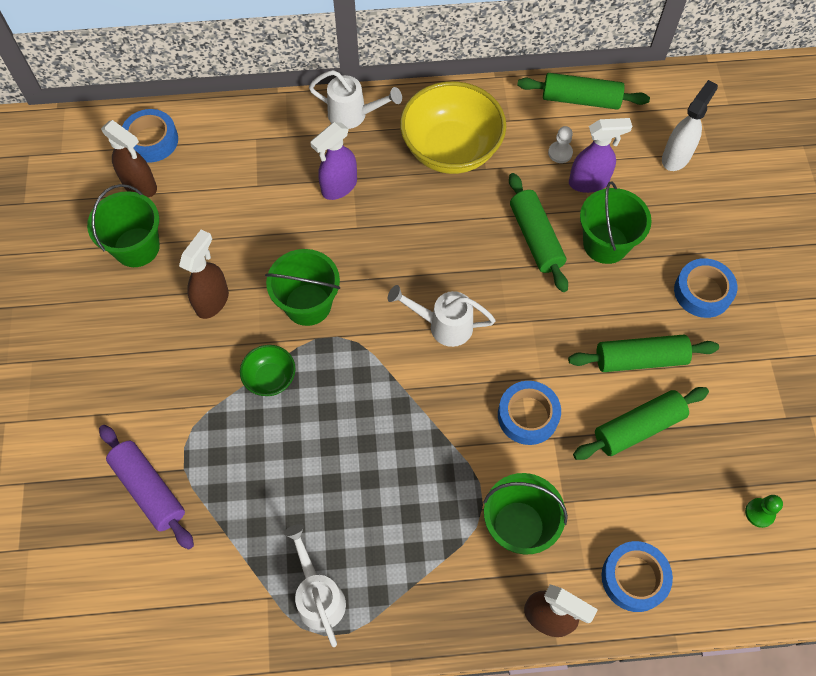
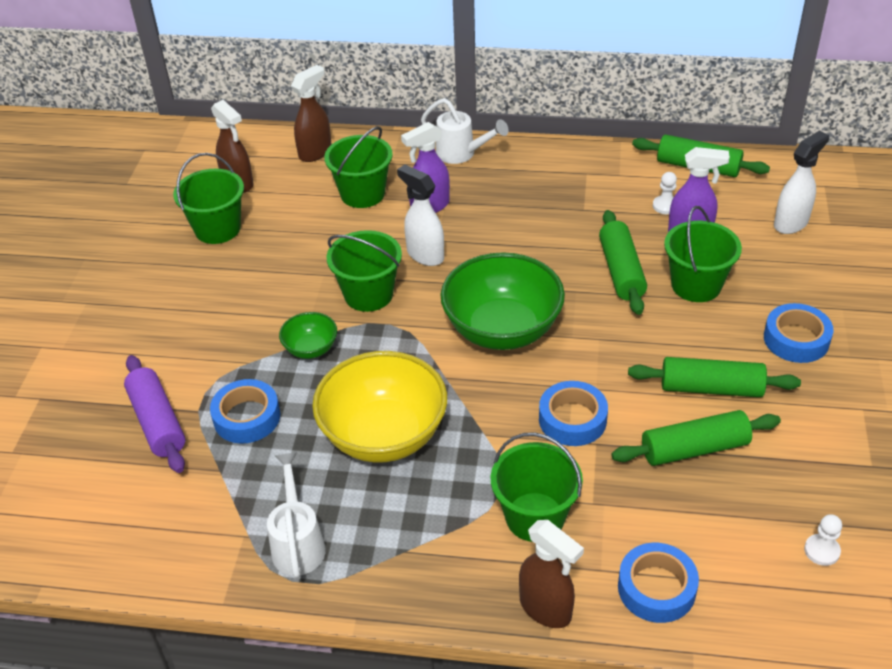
camera: 15 degrees right, 20 degrees down
(151, 140) = (261, 151): blue tape -> blue tape (247, 417)
(212, 301) = (275, 279): brown spray bottle -> brown spray bottle (315, 152)
(269, 180) = (362, 194): none -> green bucket
(349, 248) = (425, 255): none -> white spray bottle
(443, 325) = (502, 330): white watering can -> green bowl
(451, 150) = (552, 191): yellow bowl -> yellow bowl (384, 435)
(759, 513) = (822, 551): green pawn -> white pawn

